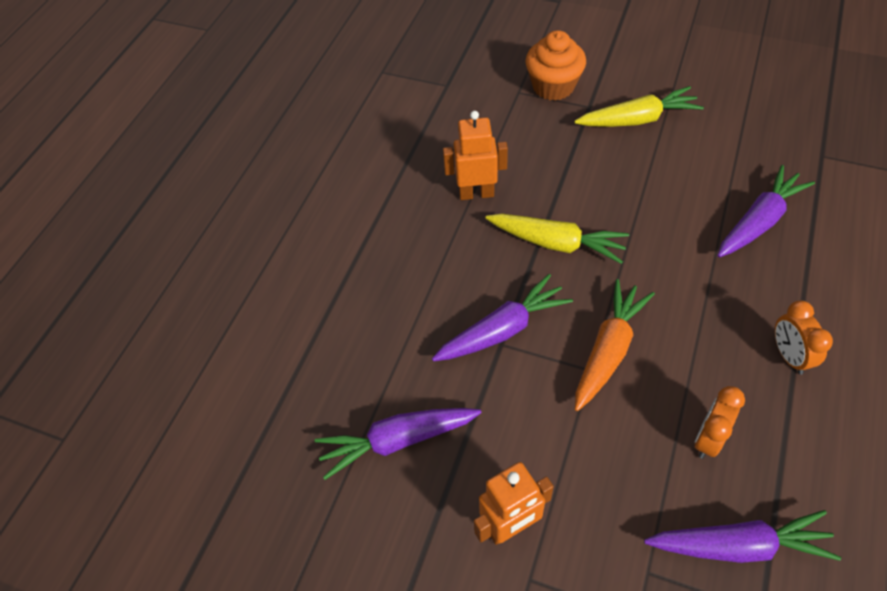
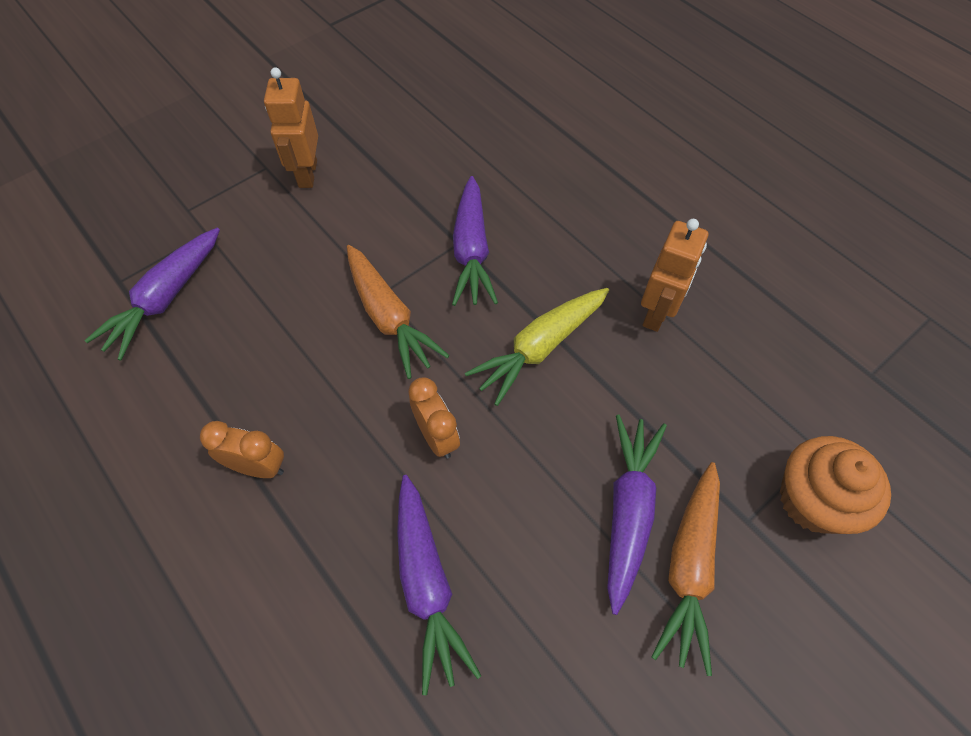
camera: 115 degrees right, 5 degrees up
(397, 441) = (426, 141): purple carrot -> purple carrot (628, 510)
(638, 119) = (688, 568): yellow carrot -> orange carrot
(708, 439) = (251, 337): orange clock -> orange clock (437, 436)

